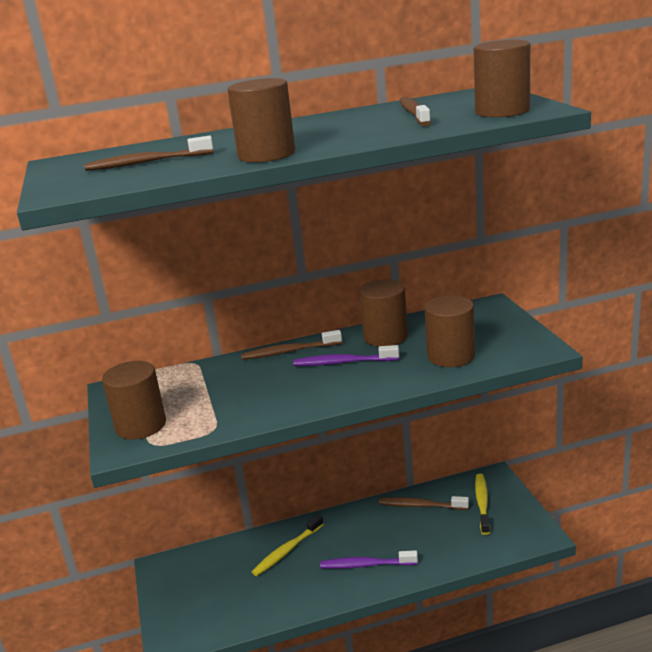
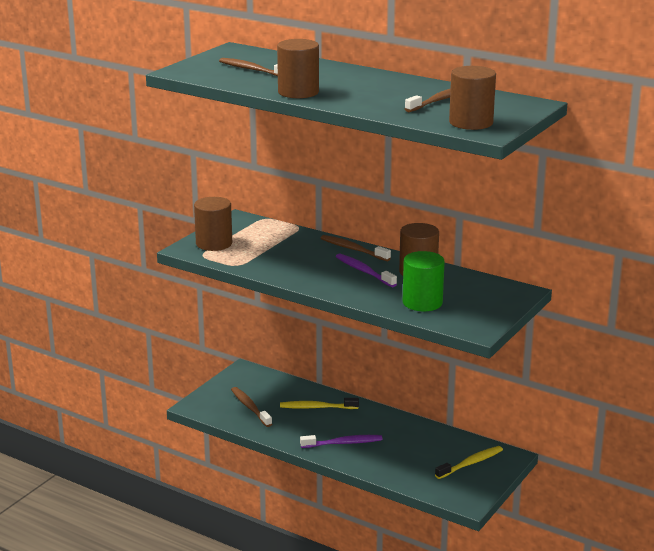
camera: 45 degrees right, 0 degrees up
(366, 565) = (343, 443): purple toothbrush -> purple toothbrush turned 120 degrees clockwise
(421, 506) = (432, 439): brown toothbrush -> brown toothbrush (250, 407)
(451, 356) = (422, 302): brown cylinder -> green cylinder

